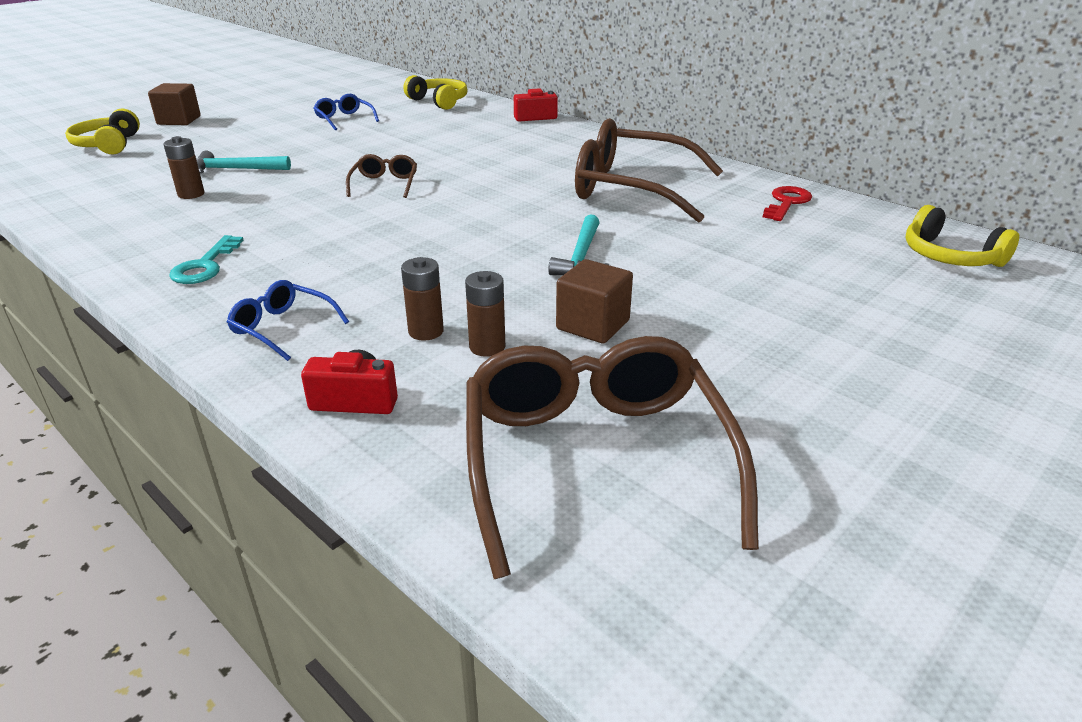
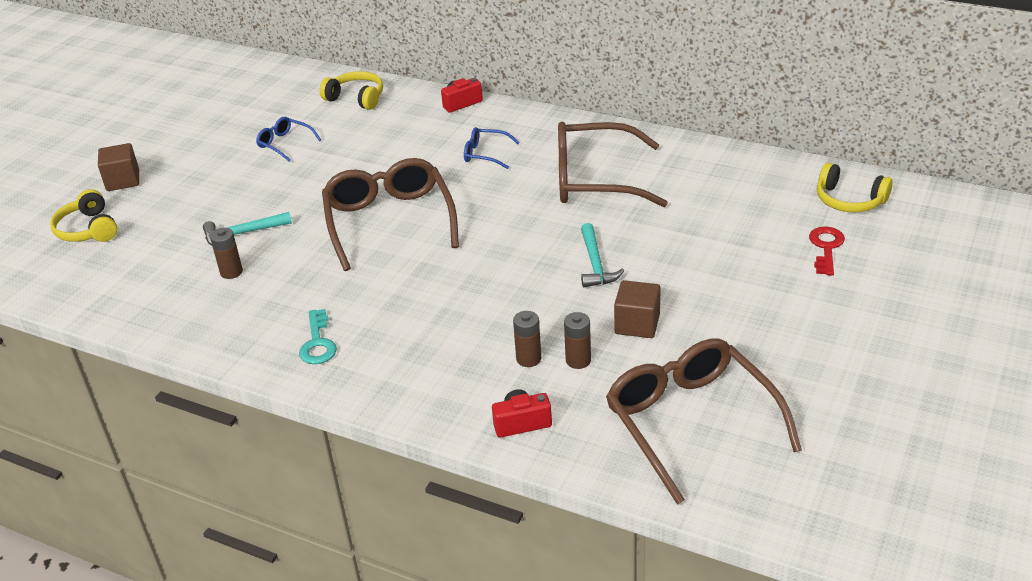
camera: 15 degrees left, 5 degrees up
(282, 328) = (426, 382): blue glasses -> blue glasses (485, 154)
(384, 184) = (389, 221): brown glasses -> brown glasses, size x2.19
(787, 203) = (720, 169): red key -> red key (826, 248)

